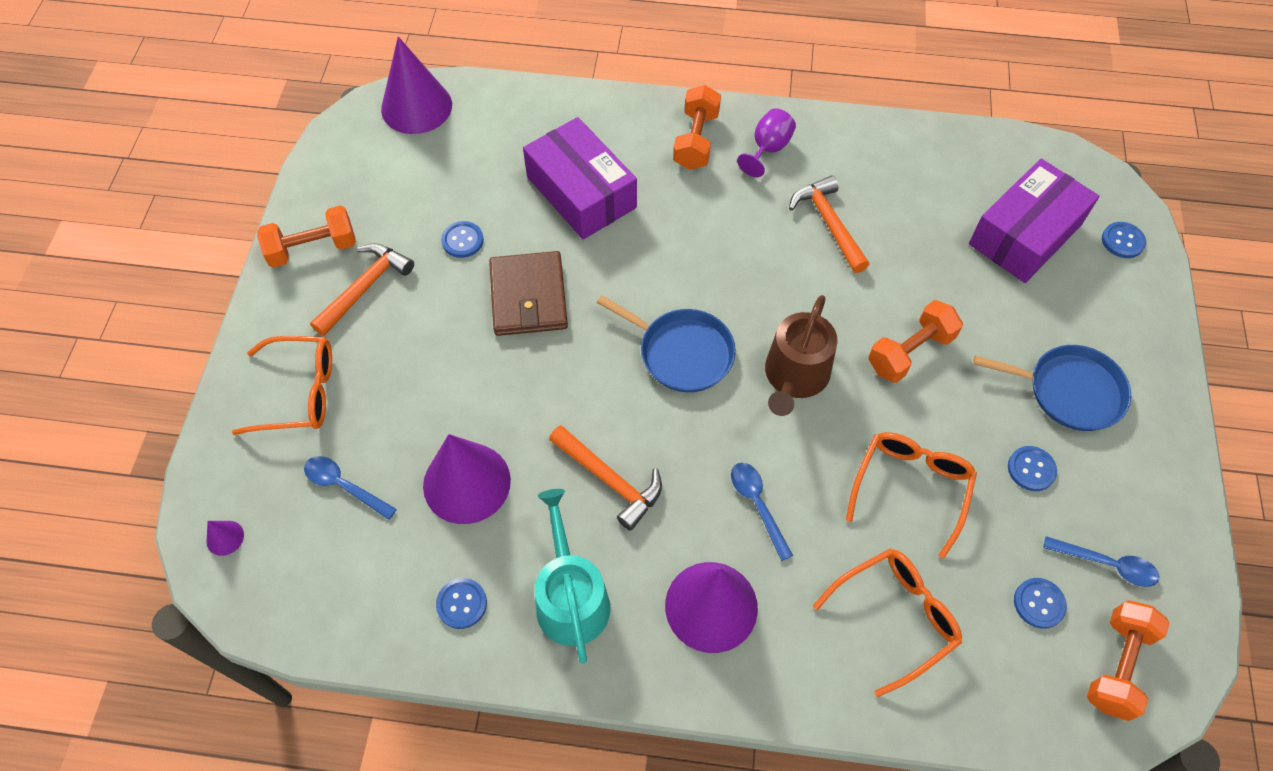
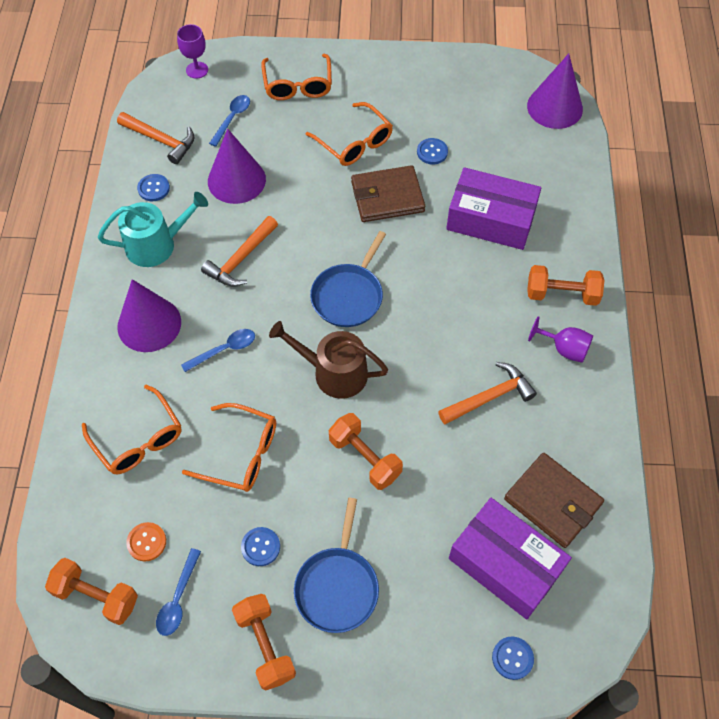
camera: 85 degrees right, 0 degrees up
(225, 538) = (197, 70): purple cone -> purple goblet
(313, 249) = (412, 71): orange dumbbell -> orange dumbbell (265, 645)
(365, 287) = (383, 104): orange hammer -> orange hammer (161, 140)
(427, 327) = (354, 143): none -> orange glasses
(581, 192) = (491, 219): purple box -> purple box turned 60 degrees clockwise
(952, 185) = (552, 501): none -> brown wallet
(1039, 603) = (146, 542): blue button -> orange button

